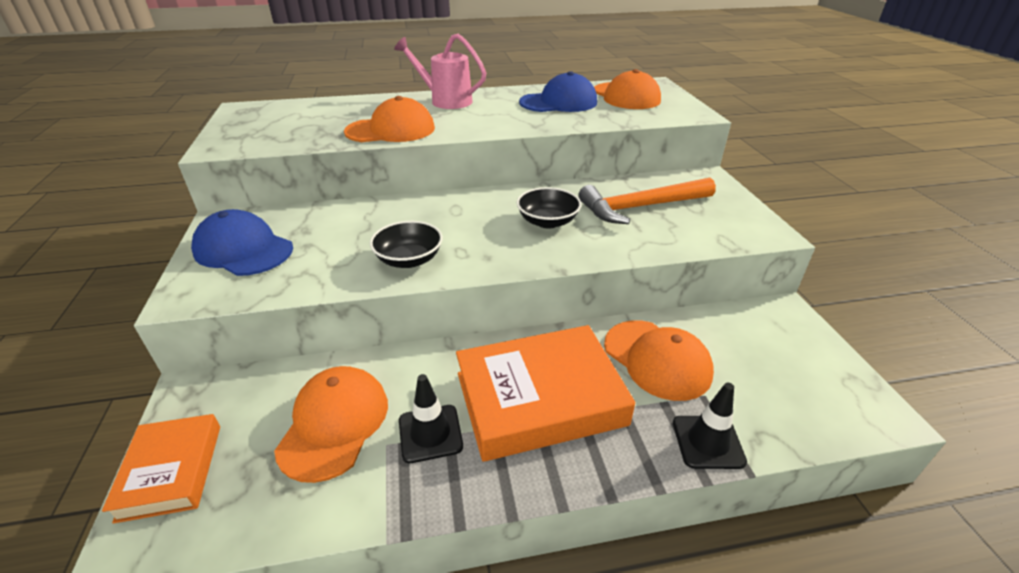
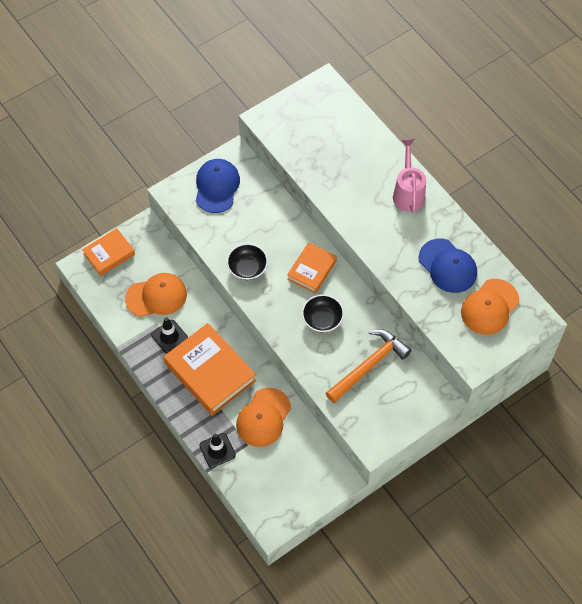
camera: 65 degrees right, 25 degrees up
(391, 130) = (337, 190): orange cap -> none
(466, 211) = (312, 270): none -> orange book
(640, 207) = (369, 365): orange hammer -> orange hammer turned 90 degrees clockwise

